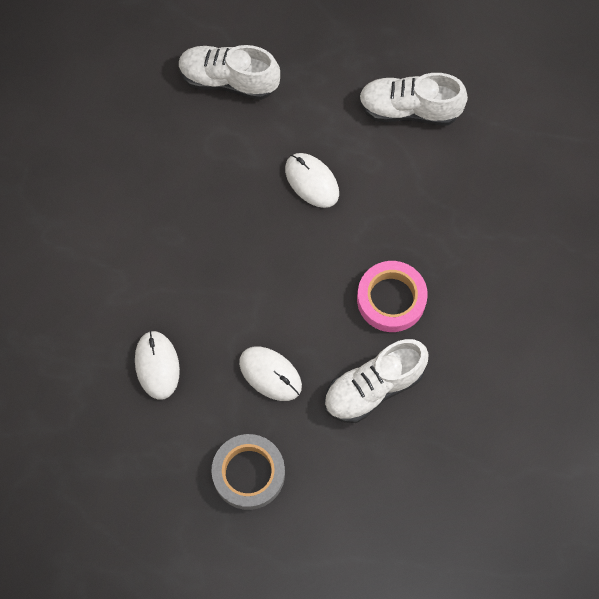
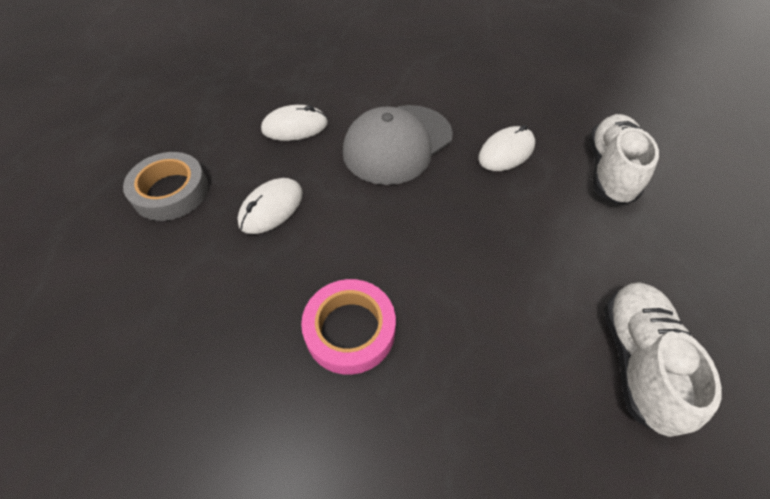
camera: 90 degrees right, 15 degrees down
(187, 262) = (397, 144): none -> grey cap
(312, 181) = (503, 245): white mouse -> white mouse (506, 152)
(373, 387) = (236, 307): white shoe -> none

